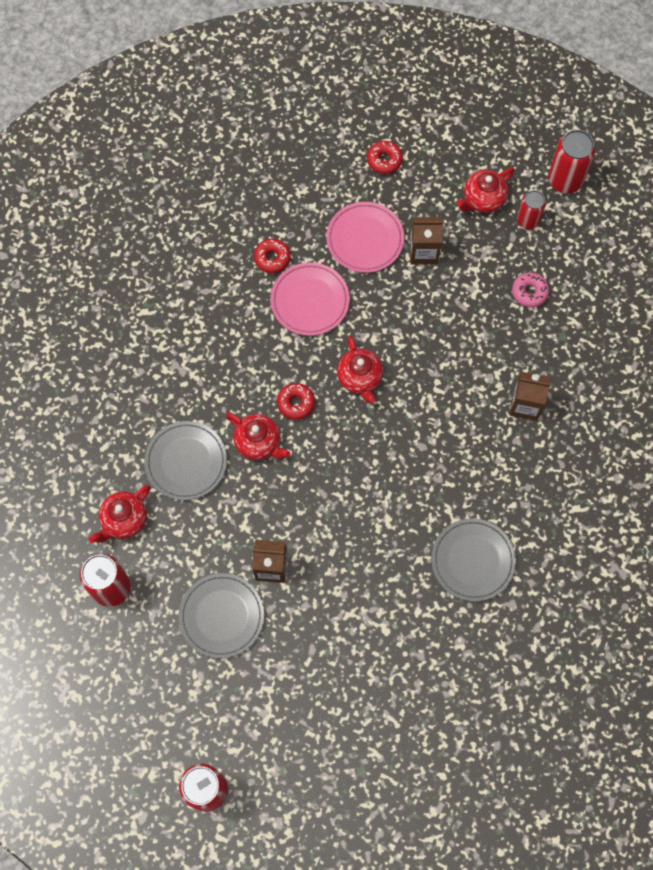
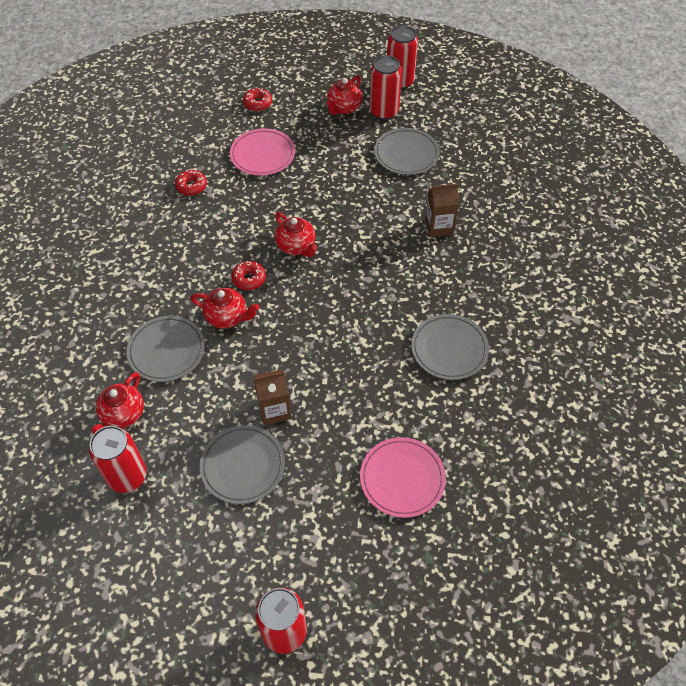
camera: 20 degrees left, 15 degrees down
(310, 301) = (233, 206): pink plate -> pink plate (402, 478)
(423, 252) = (312, 151): brown carton -> none
(528, 220) = (384, 112): red can -> red can, size x1.58
(529, 292) = (406, 154): pink donut -> grey plate

